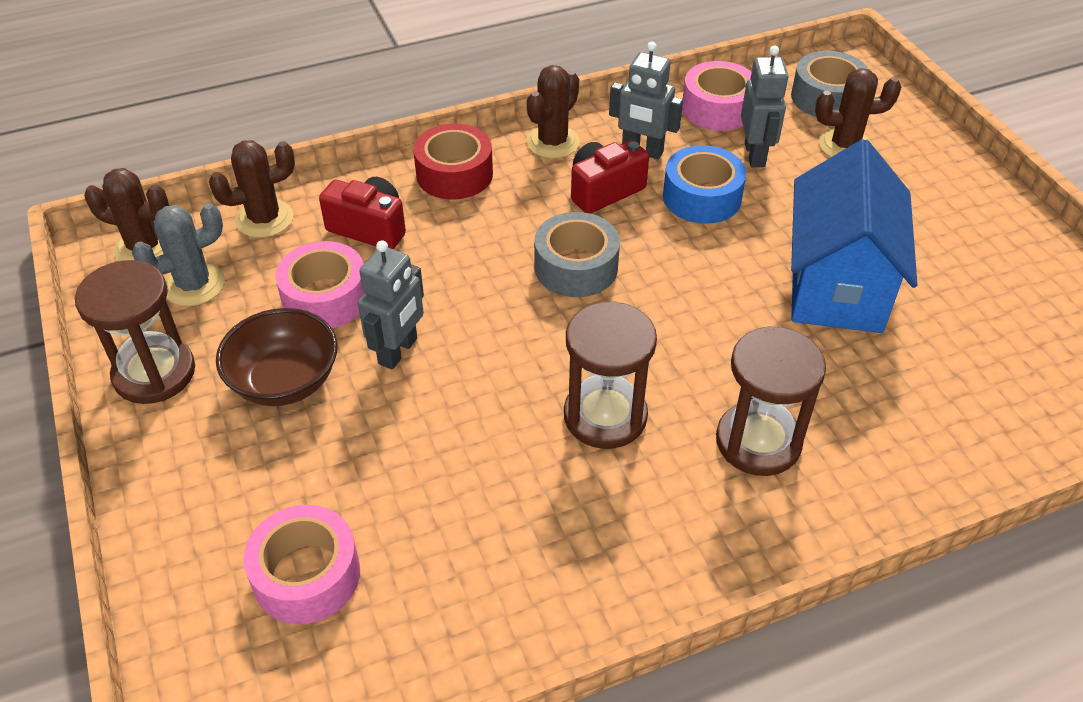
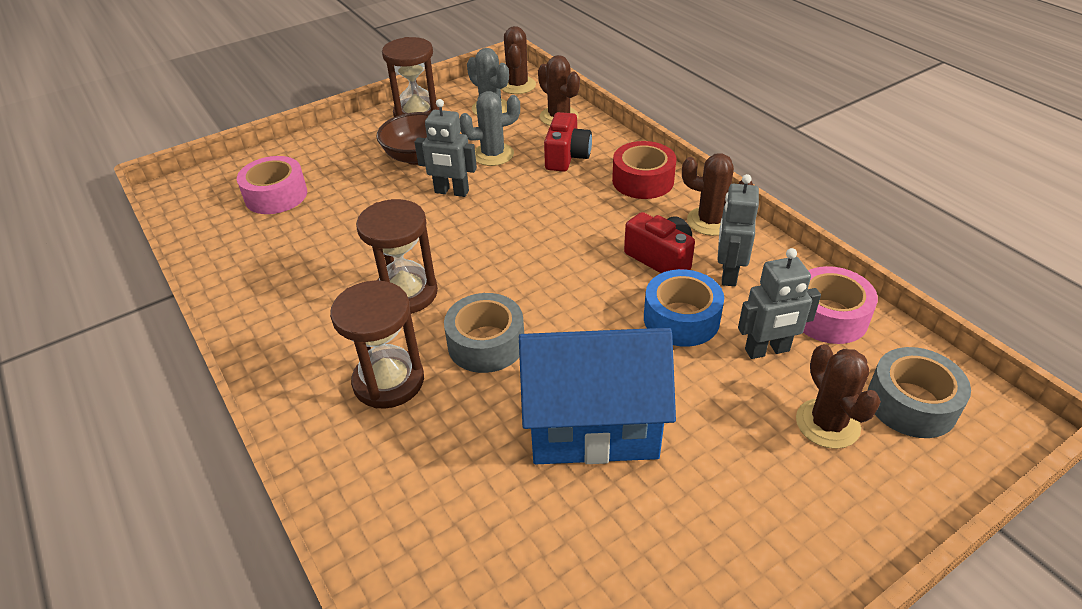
camera: 80 degrees right, 5 degrees down
(325, 298) = (493, 154): pink tape -> grey cactus
(576, 267) = (559, 256): grey tape -> grey tape (486, 343)

